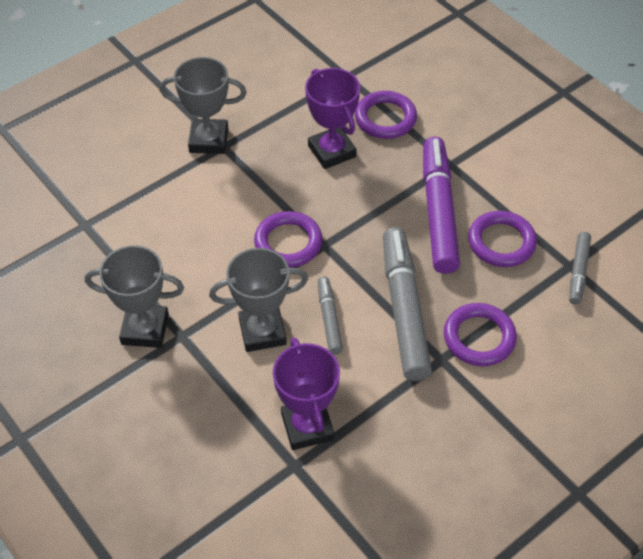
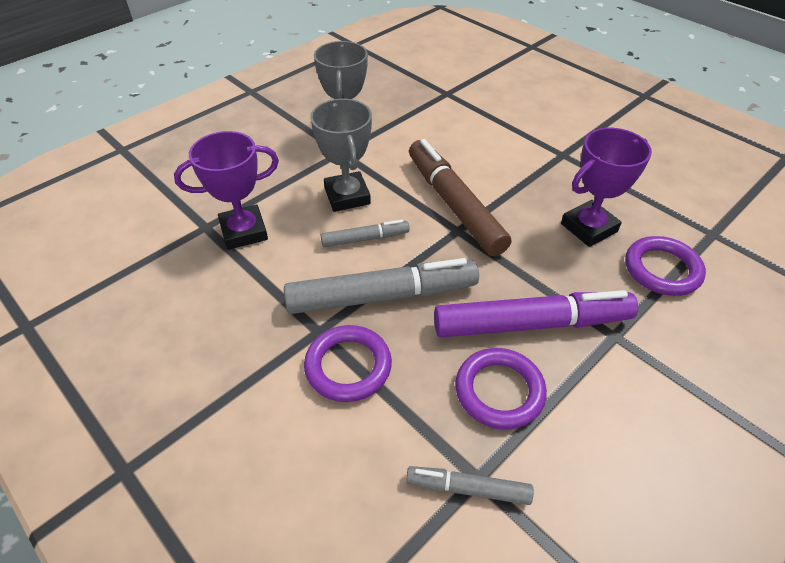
camera: 85 degrees right, 5 degrees down
(209, 140) = (566, 145): grey trophy -> none
(288, 243) = (454, 204): purple ring -> brown marker

